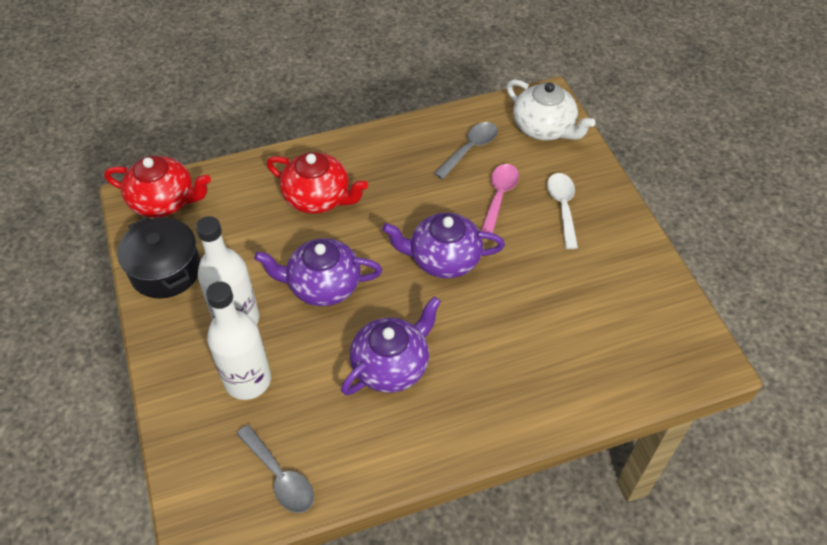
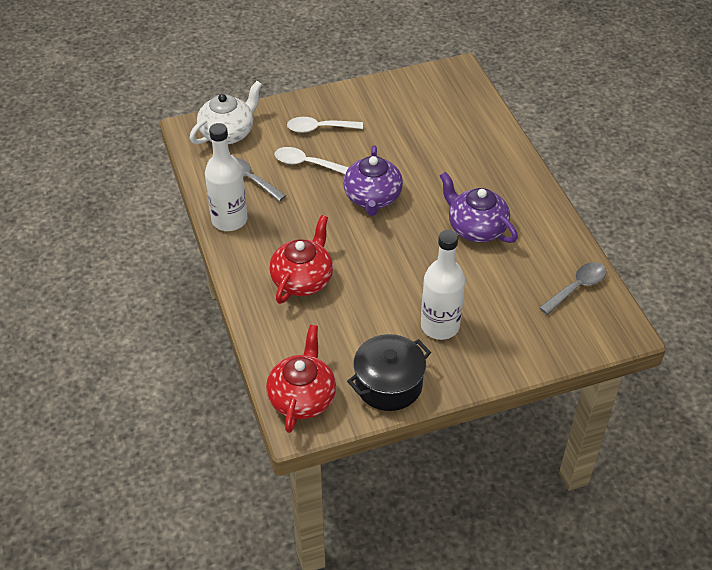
camera: 90 degrees left, 5 degrees down
(248, 380) = (498, 313): white bottle -> white bottle (229, 220)
(323, 285) = (402, 271): purple teapot -> none
(499, 196) = (306, 163): pink spoon -> white spoon

